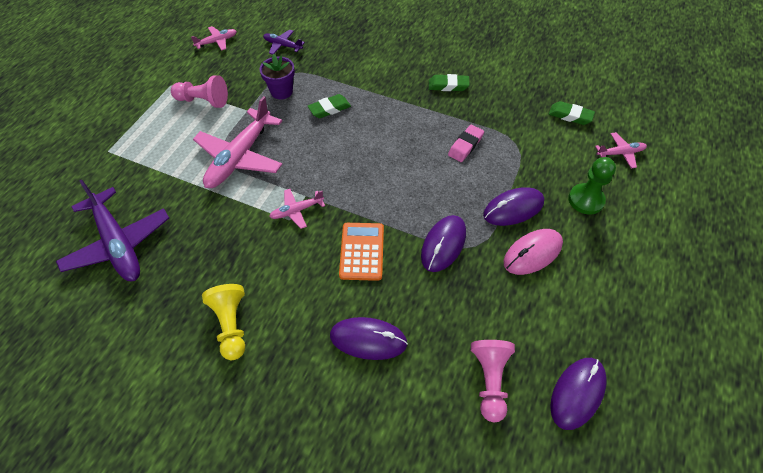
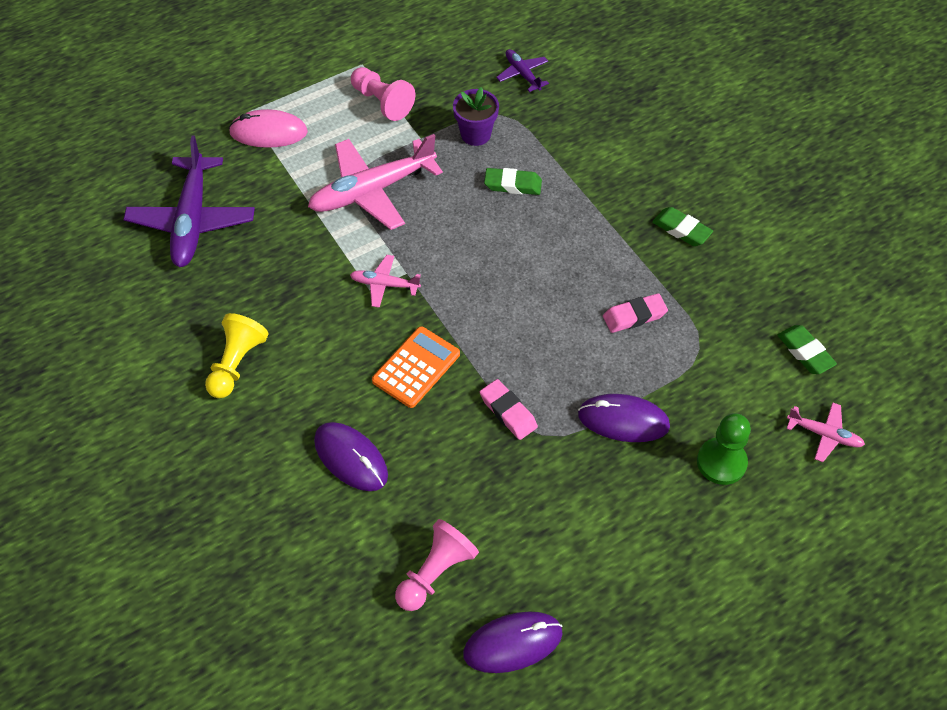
camera: 35 degrees right, 0 degrees up
(217, 42) = (450, 32): pink plane -> none
(443, 244) = (508, 412): purple mouse -> pink eraser
(532, 253) = (599, 481): pink mouse -> pink mouse (268, 132)

